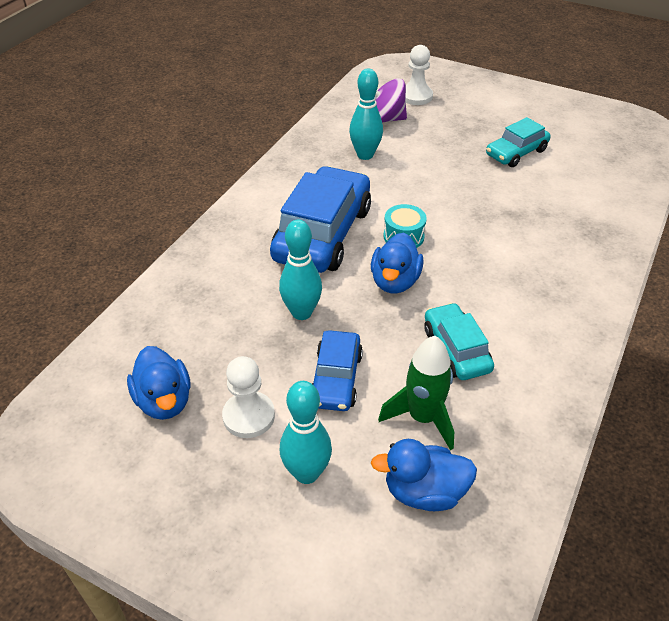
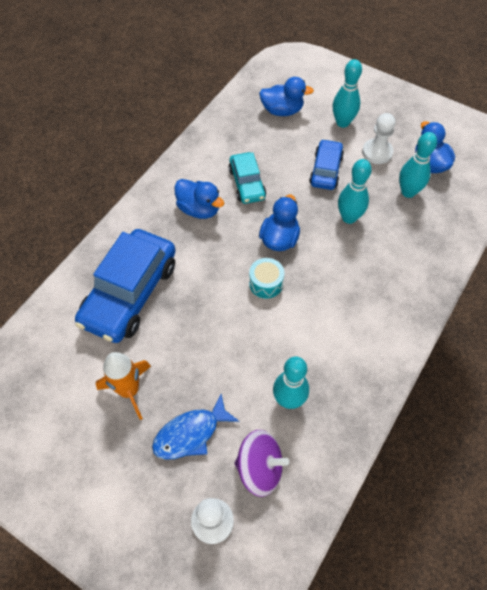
camera: 175 degrees left, 15 degrees up
(209, 353) = (408, 192): none -> turquoise bowling pin
(322, 233) = (334, 291): blue car -> blue car (130, 293)
(422, 418) = (276, 145): green rocket -> none
(449, 133) = (190, 433): none -> blue fish
(514, 310) = (199, 209): none -> blue duck
(516, 153) = (129, 390): turquoise car -> orange rocket

